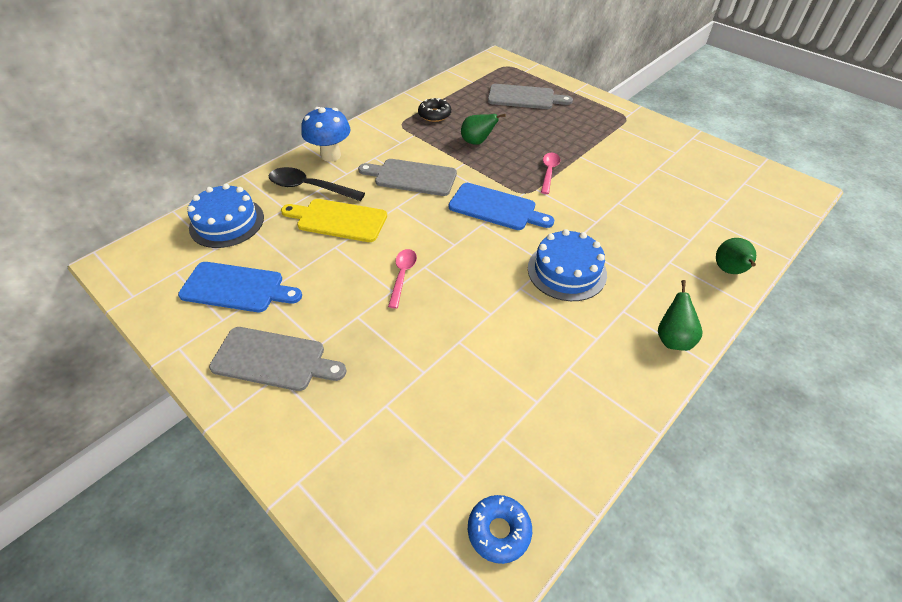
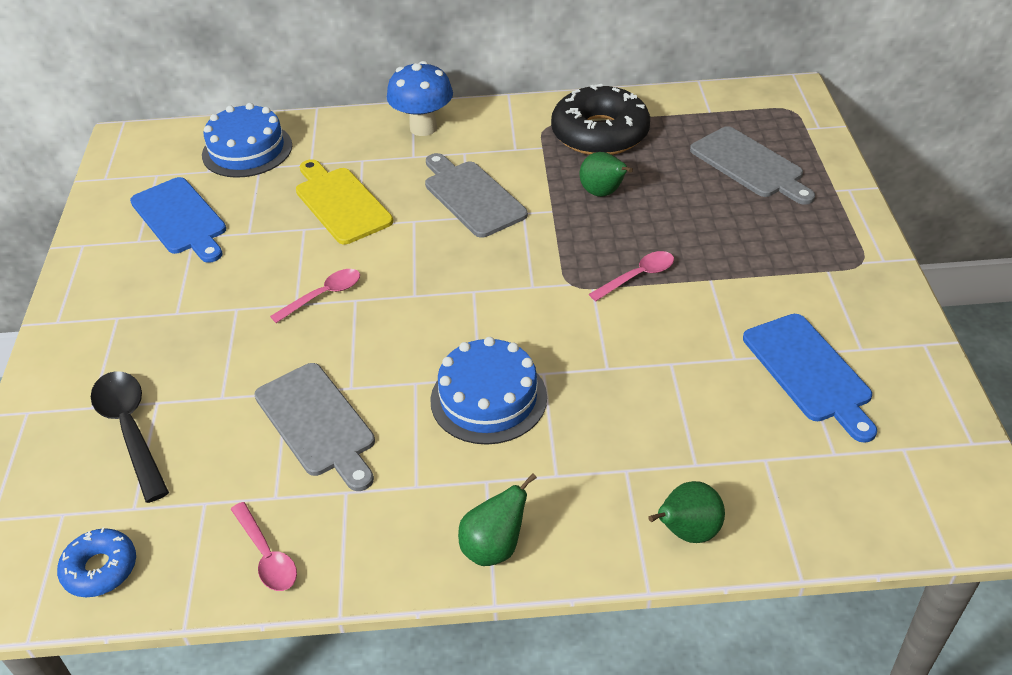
camera: 45 degrees right, 5 degrees down
(273, 360) = (130, 301): grey cutting board -> grey cutting board (317, 423)
(310, 187) = (359, 153): black spoon -> black spoon (130, 430)
(434, 115) = (600, 134): black donut -> black donut, size x1.91
(496, 208) = (513, 282): blue cutting board -> blue cutting board (809, 372)
(579, 435) = (267, 555): none -> pink spoon

